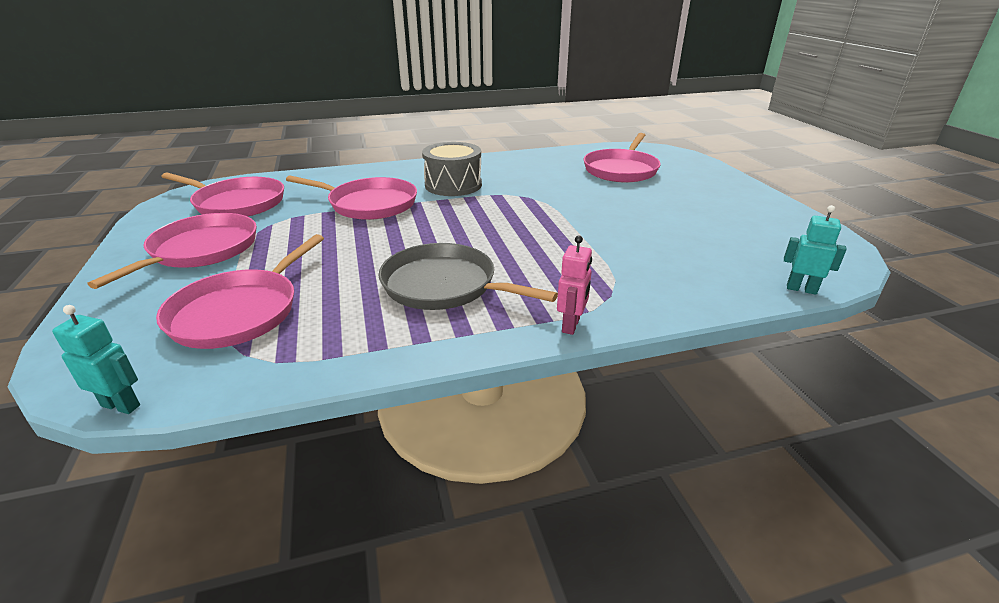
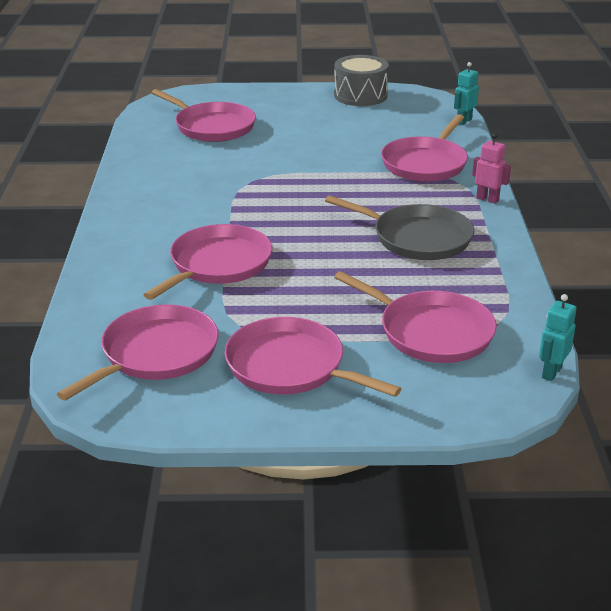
camera: 75 degrees left, 0 degrees up
(444, 285) = (417, 238): grey pan -> grey pan turned 105 degrees counterclockwise
(453, 185) = (192, 213): grey drum -> grey drum (360, 95)
(639, 274) = (425, 163): none -> pink pan

